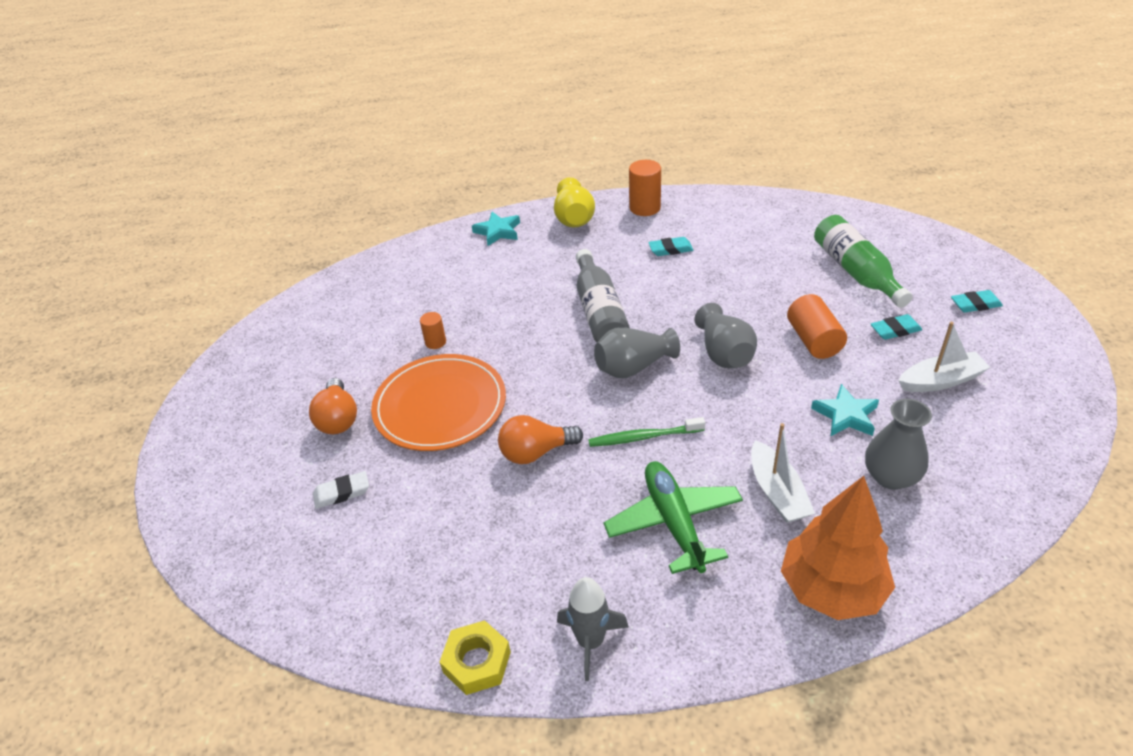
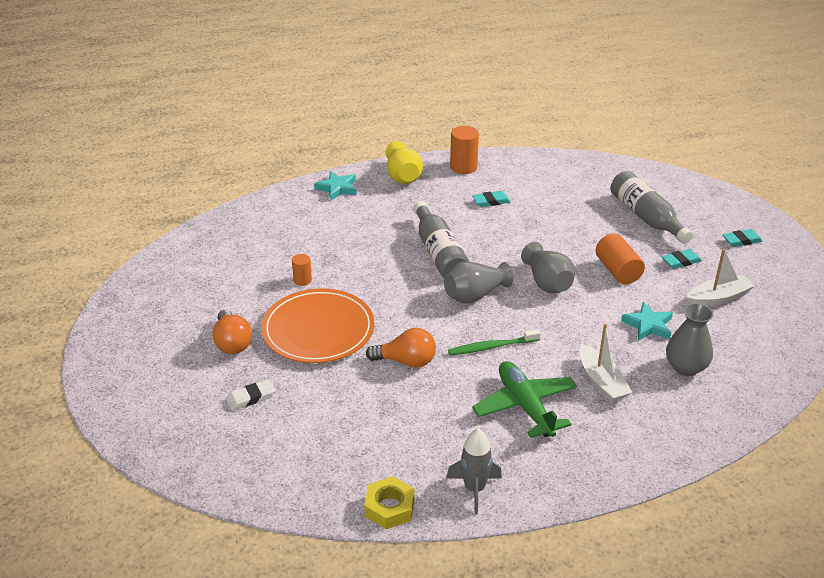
camera: 10 degrees left, 5 degrees down
(536, 452) = (406, 361): orange light bulb -> orange light bulb turned 150 degrees counterclockwise
(832, 589) = (649, 444): orange tree -> none
(856, 272) = (646, 217): green bottle -> grey bottle

